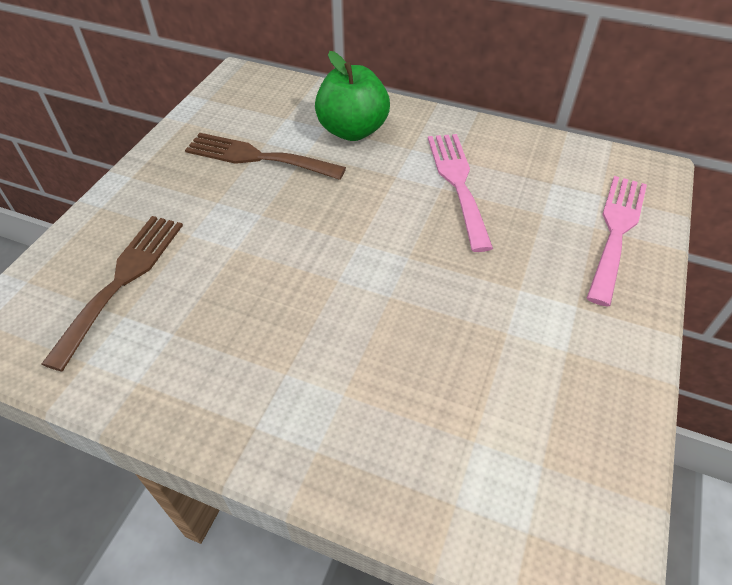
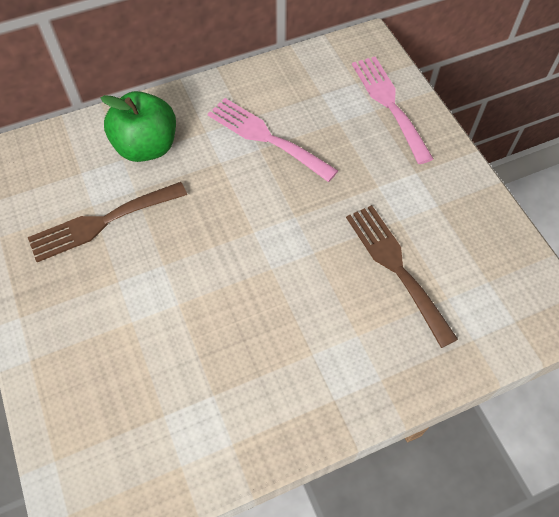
camera: 45 degrees left, 10 degrees up
(123, 280) = (128, 394): brown fork -> brown fork (396, 267)

